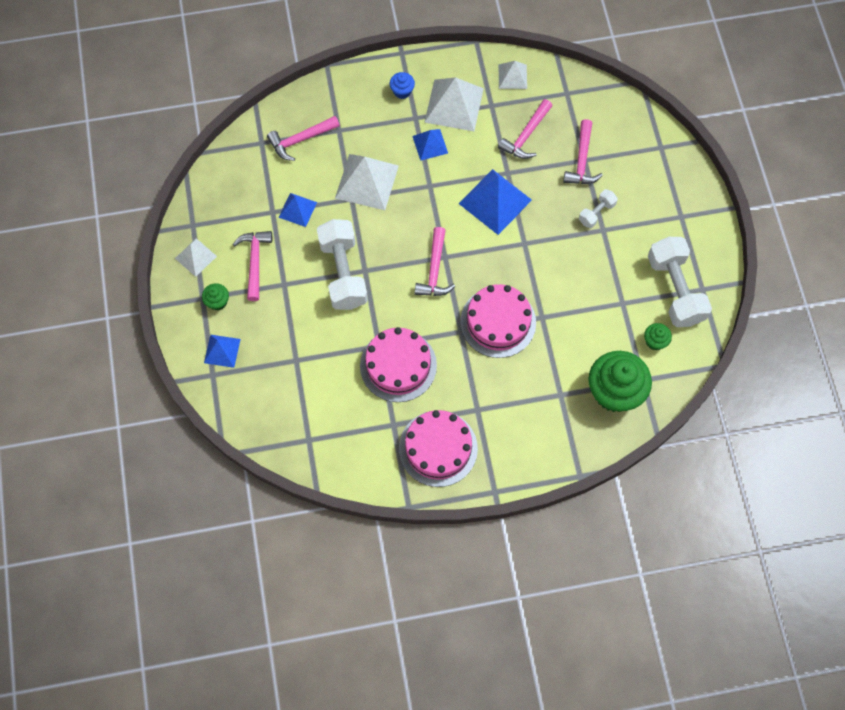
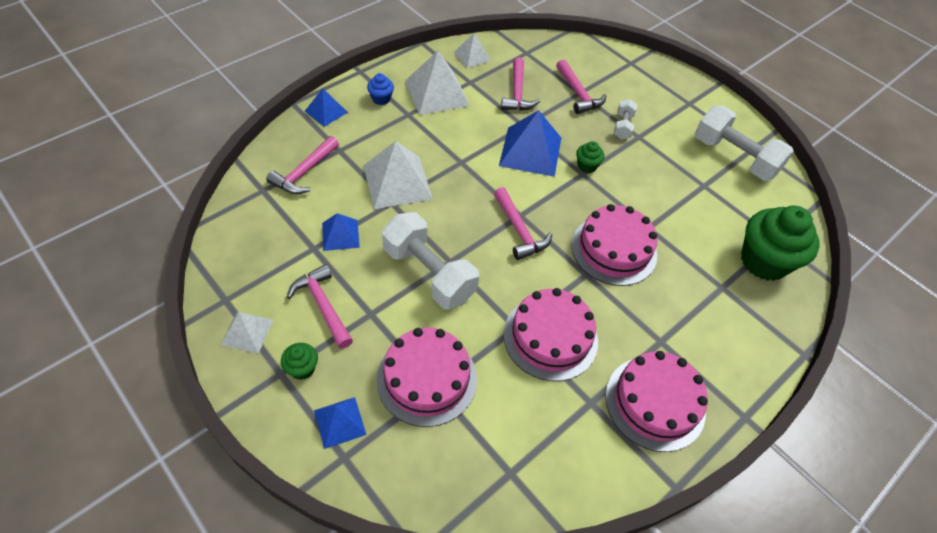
camera: 35 degrees left, 15 degrees down
(294, 350) = (427, 378): none -> pink cake
(430, 144) = (437, 129): blue pyramid -> blue pyramid (326, 111)
(655, 341) = (756, 203): green cupcake -> green cupcake (587, 166)

